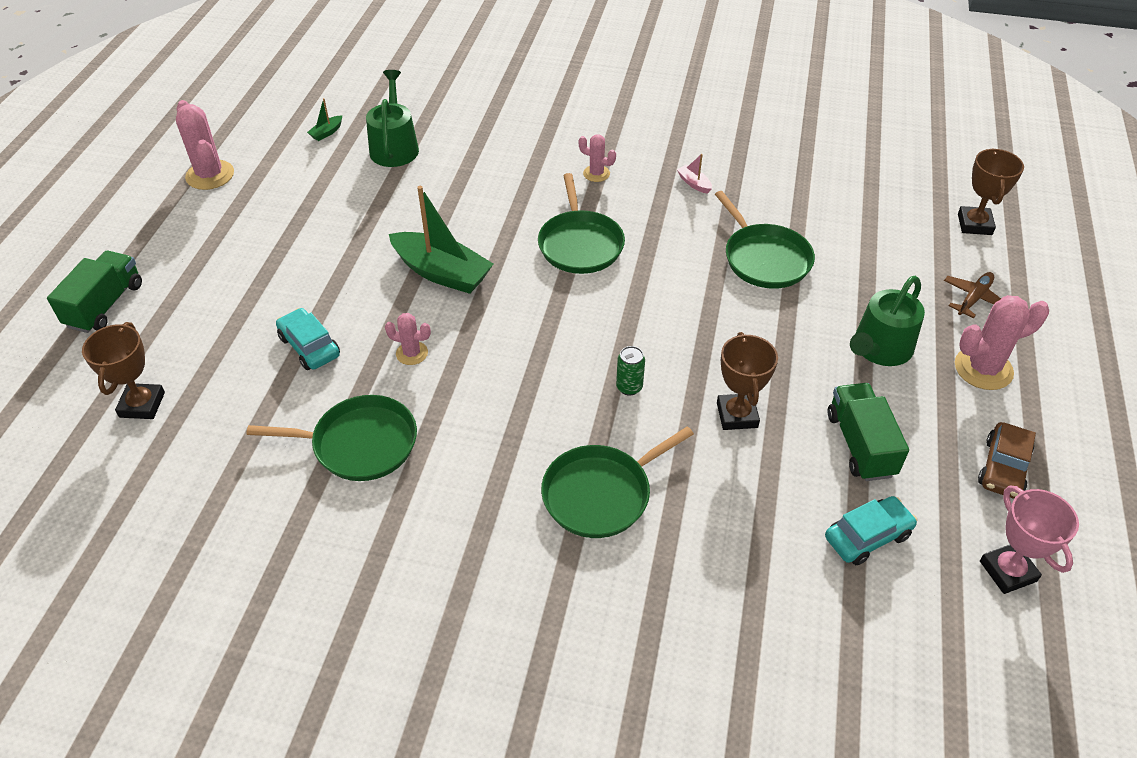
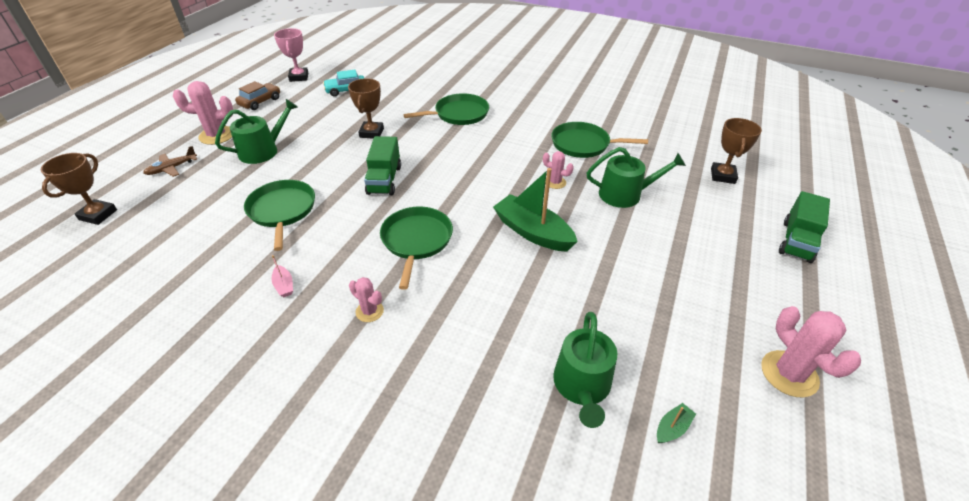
camera: 170 degrees left, 5 degrees down
(309, 346) = (625, 194): turquoise car -> green watering can
(629, 387) = (424, 150): green can -> none
(860, 444) = (318, 116): green truck -> green truck (384, 180)

